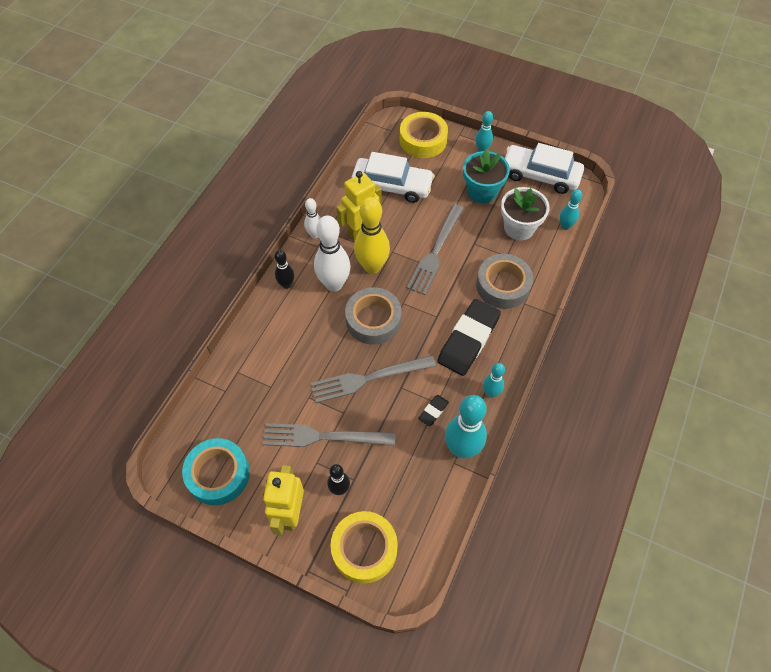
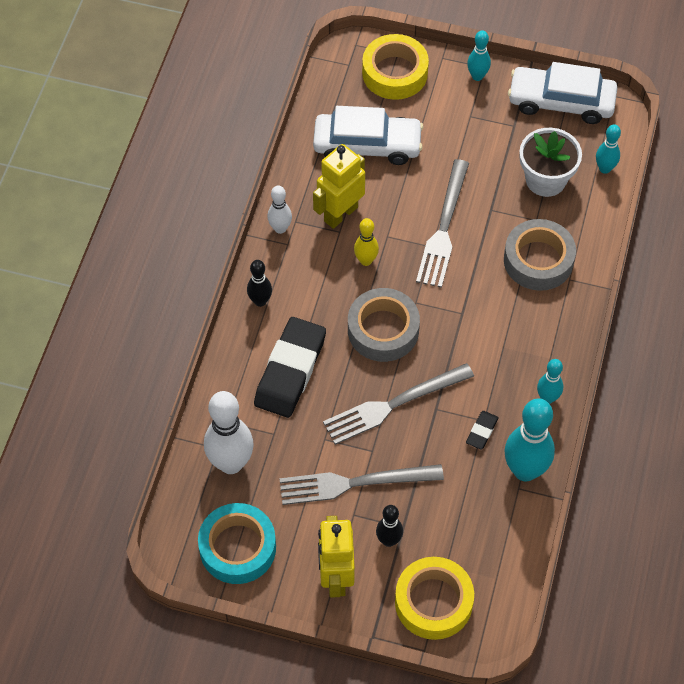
camera: 10 degrees left, 0 degrees up
(334, 284) = (322, 291): white bowling pin -> white bowling pin (231, 463)
(372, 267) = (366, 260): yellow bowling pin -> yellow bowling pin, size x0.54
(468, 340) = (507, 336): black eraser -> black eraser (290, 370)
(482, 191) = (488, 136): turquoise flower pot -> none

